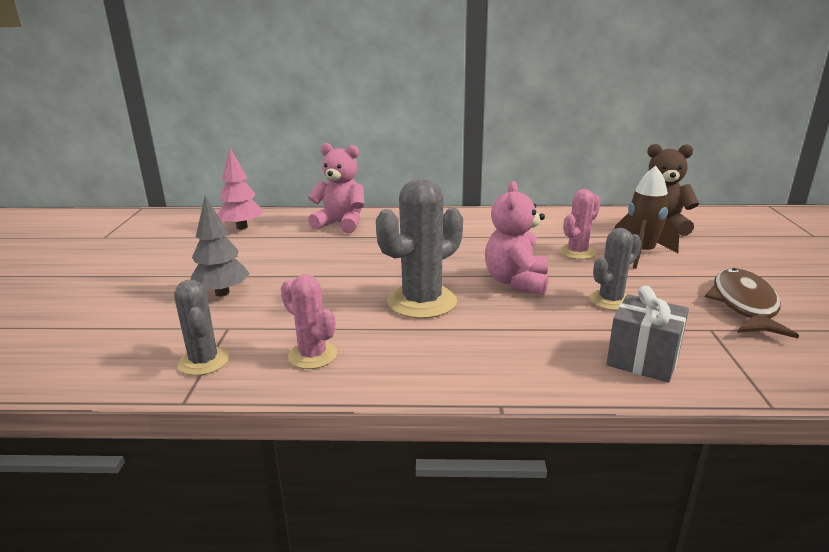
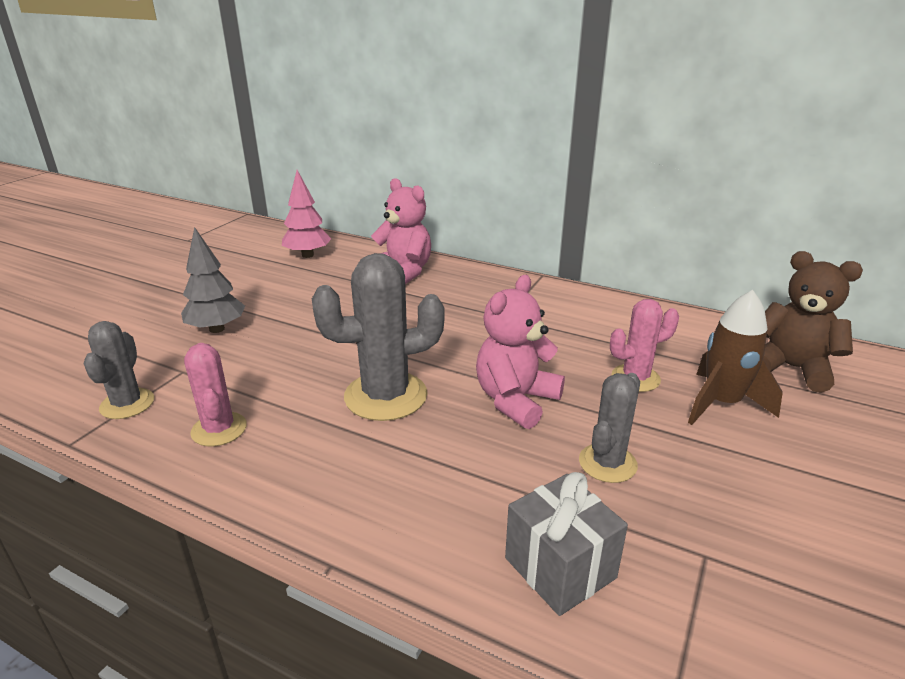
camera: 25 degrees right, 5 degrees up
(610, 300) = (607, 463): grey cactus -> grey cactus turned 45 degrees counterclockwise
(744, 305) = (799, 533): brown fish -> none

